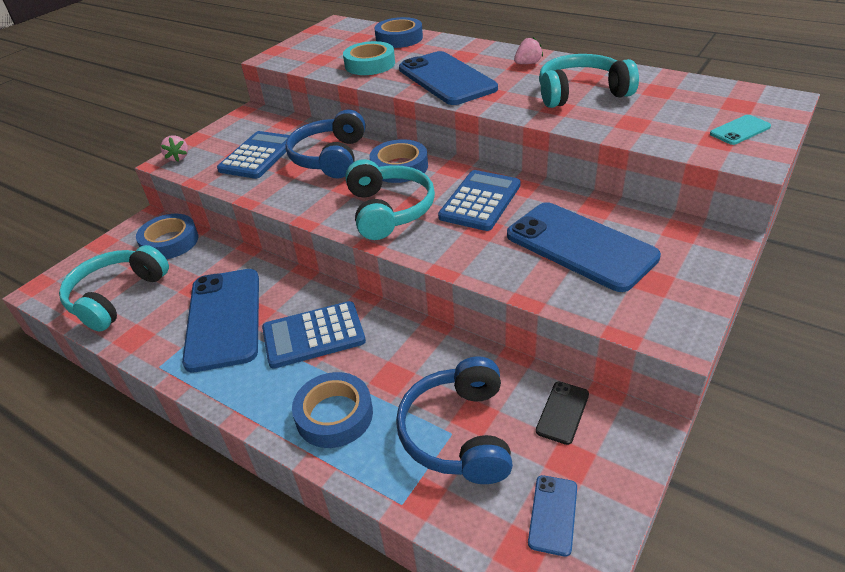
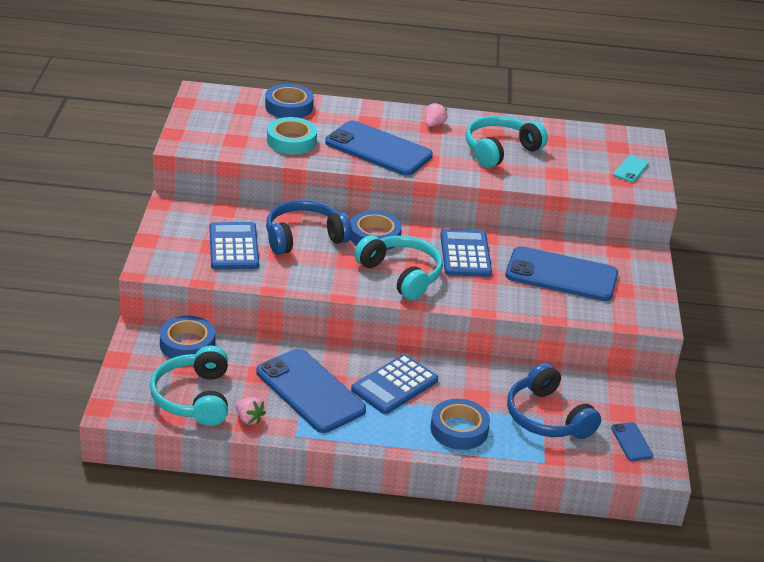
camera: 35 degrees left, 5 degrees down
(178, 158) = (154, 262): pink strawberry -> pink strawberry (249, 419)
(330, 157) = (304, 237): blue headphones -> blue headphones turned 90 degrees clockwise
(562, 412) = (600, 389): black phone -> none

